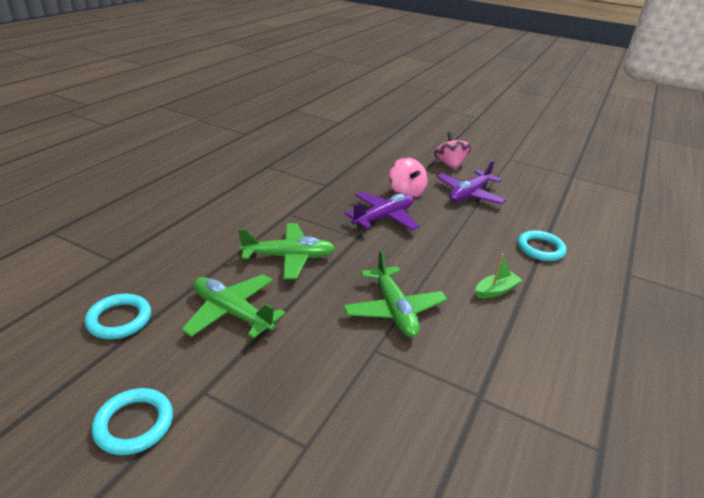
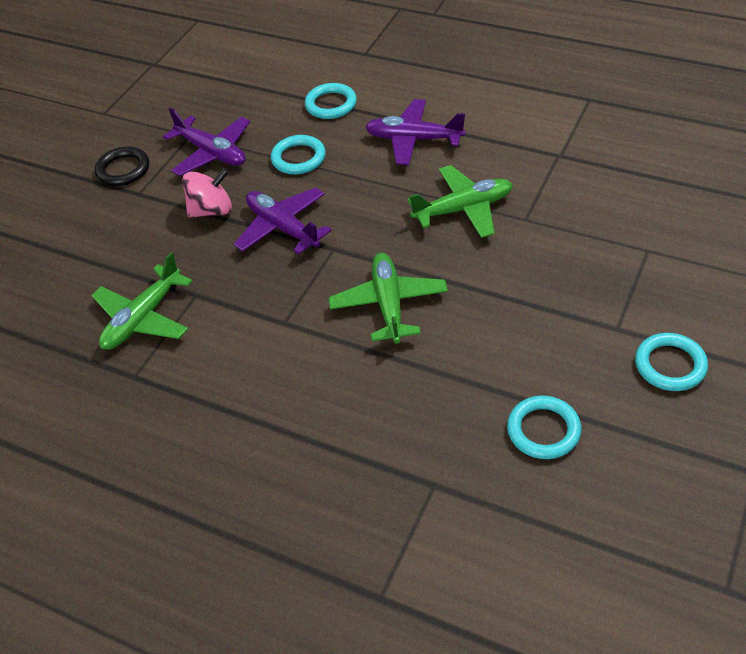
camera: 85 degrees left, 15 degrees up
(232, 313) = (503, 333): green plane -> green plane (143, 318)
(449, 164) = (123, 170): pink spinning top -> black ring
(465, 229) = (298, 158): none -> turquoise ring
(496, 290) = (413, 139): green boat -> purple plane

